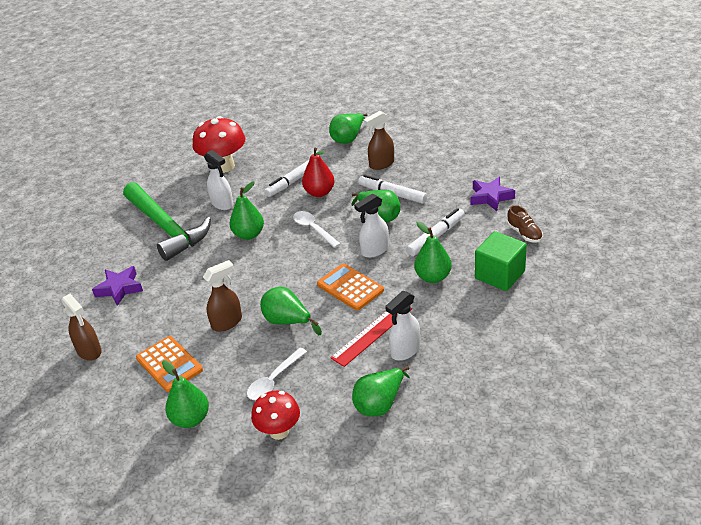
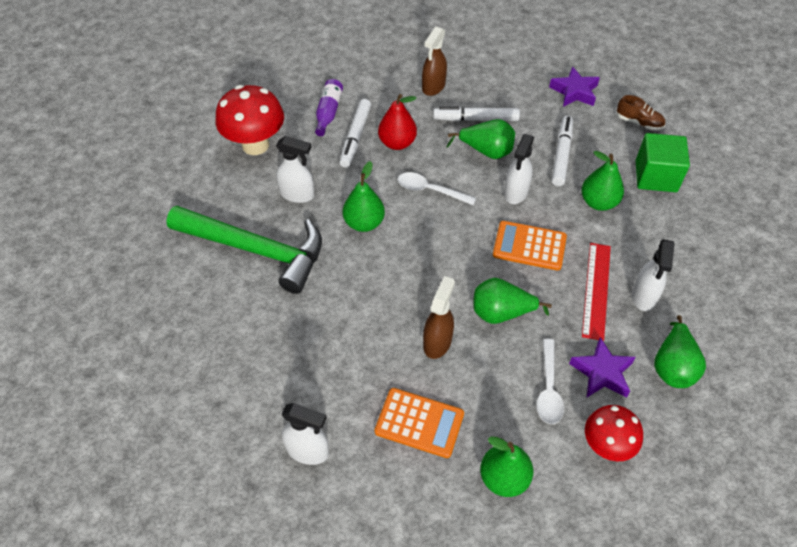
camera: 35 degrees left, 15 degrees up
(89, 351) = (308, 451): brown spray bottle -> white spray bottle
(119, 288) = (270, 353): purple star -> purple star (602, 372)
(290, 160) = (328, 112): none -> purple bottle
(348, 138) = (370, 66): green pear -> none

